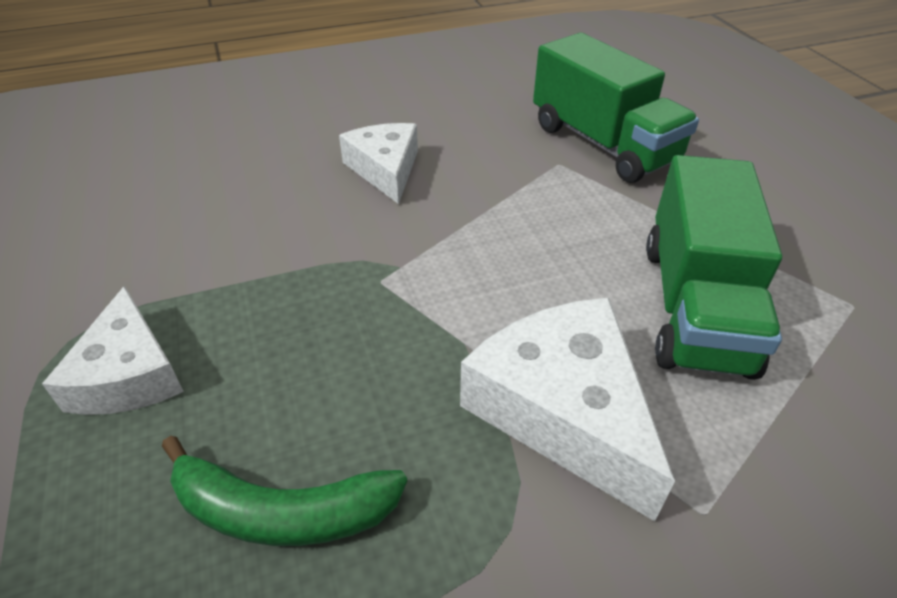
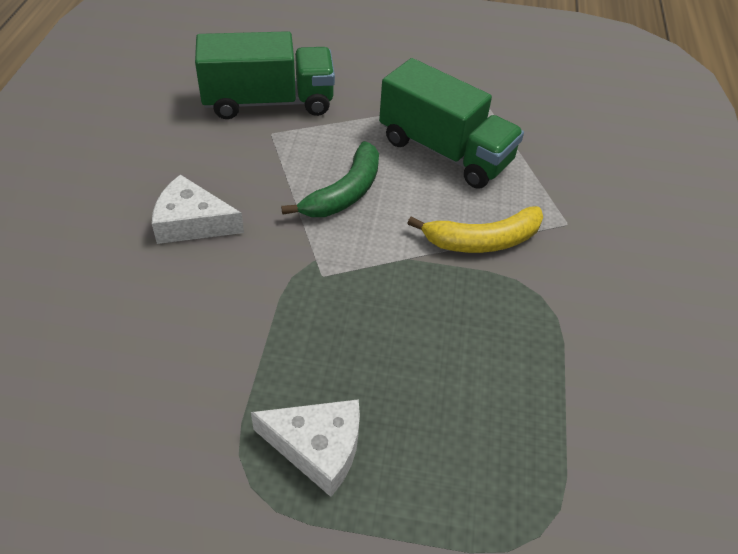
camera: 65 degrees left, 5 degrees up
(282, 511) = (483, 388): green banana -> green banana (345, 192)
(563, 410) = (483, 240): white cheese -> yellow banana

